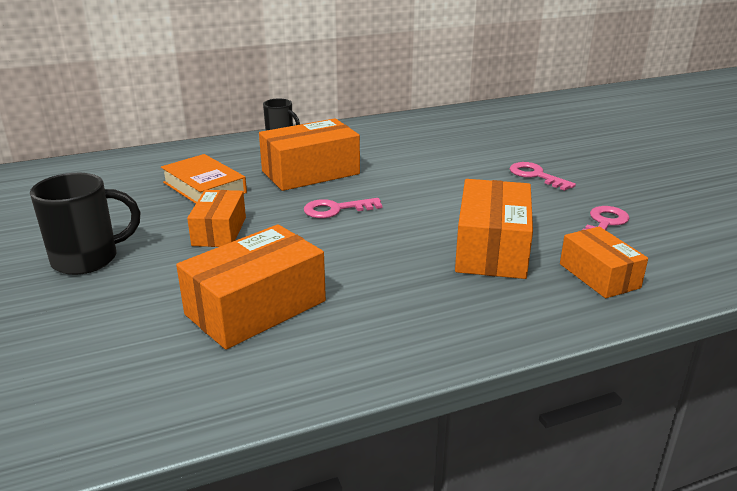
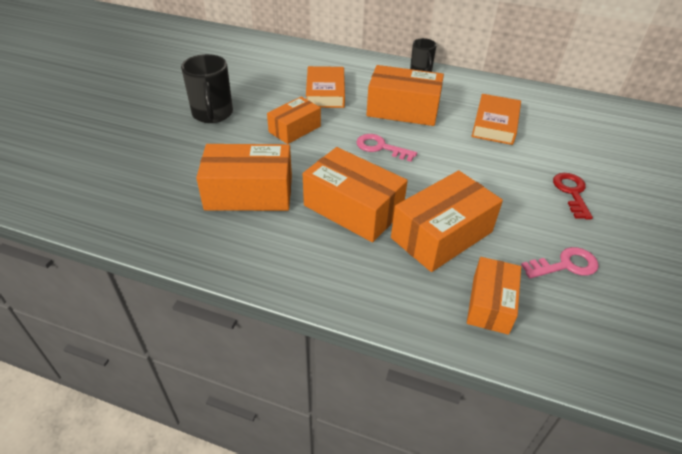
camera: 40 degrees right, 15 degrees up
(88, 259) = (212, 114): black mug -> black mug turned 60 degrees clockwise
(386, 268) = (353, 209): none -> orange box
(409, 153) = (495, 124): none -> orange book
(536, 176) = (572, 193): pink key -> red key

